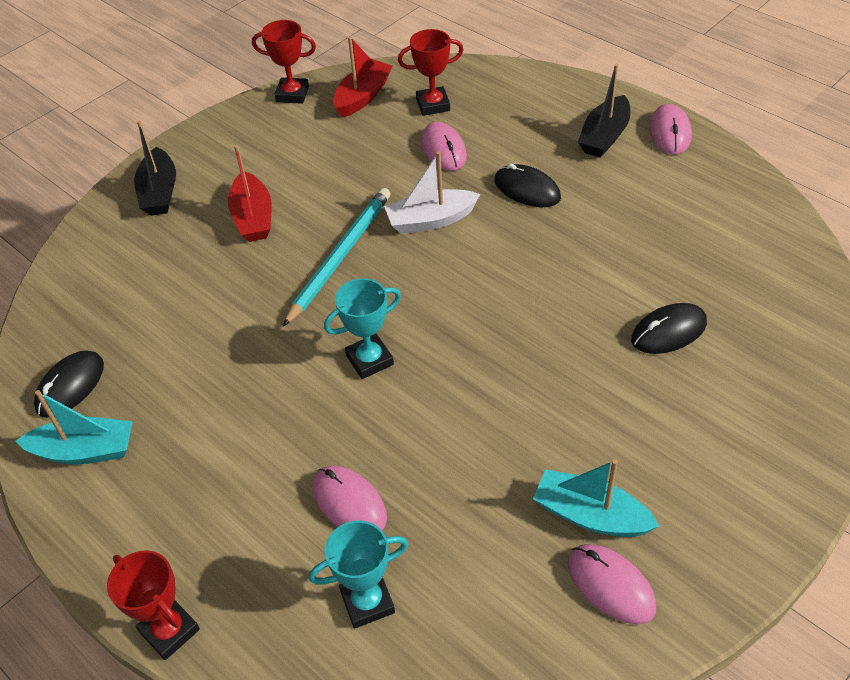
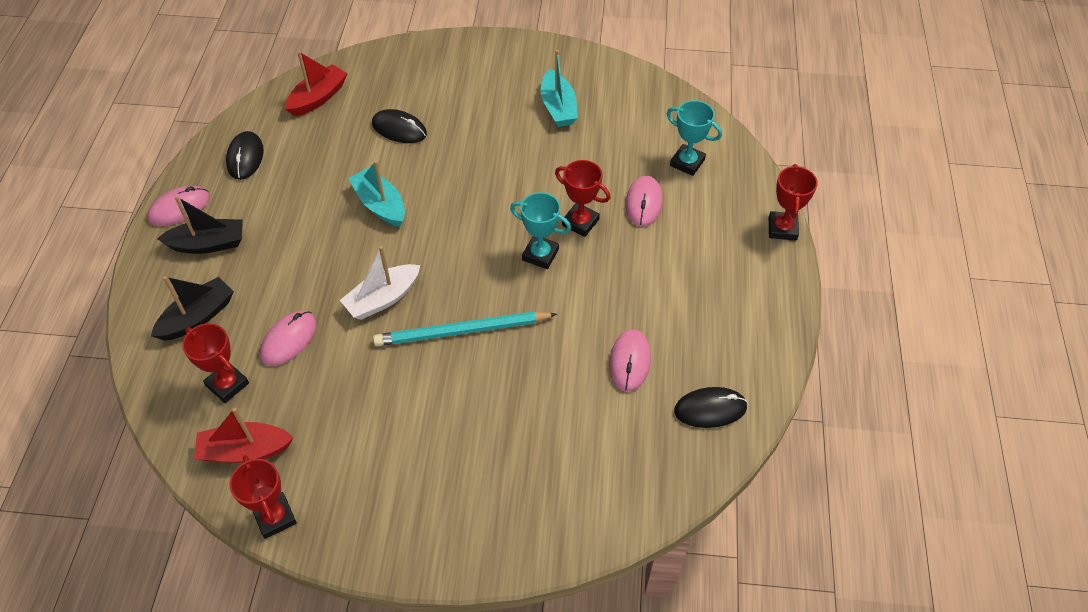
camera: 130 degrees left, 5 degrees up
(85, 451) = (740, 356): turquoise boat -> turquoise boat (380, 205)
(159, 192) = (488, 522): black boat -> black boat (198, 317)
(253, 217) = (464, 421): red boat -> red boat (318, 98)
(379, 421) = (580, 222): none -> red trophy
(430, 220) = (382, 299): white boat -> white boat turned 105 degrees clockwise
(527, 189) = (306, 259): black mouse -> black mouse (245, 157)
(610, 585) = (590, 84): pink mouse -> pink mouse (630, 361)

